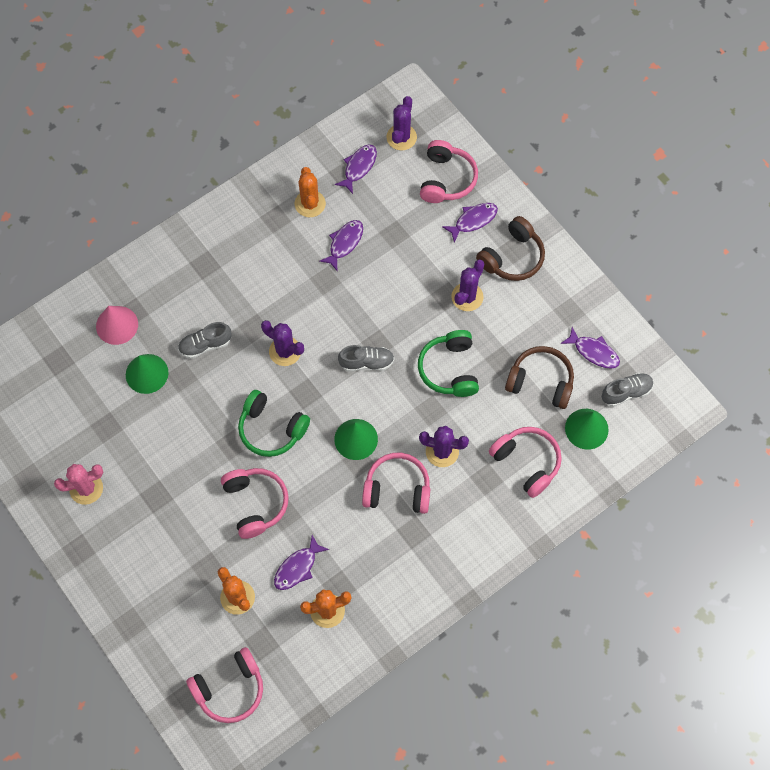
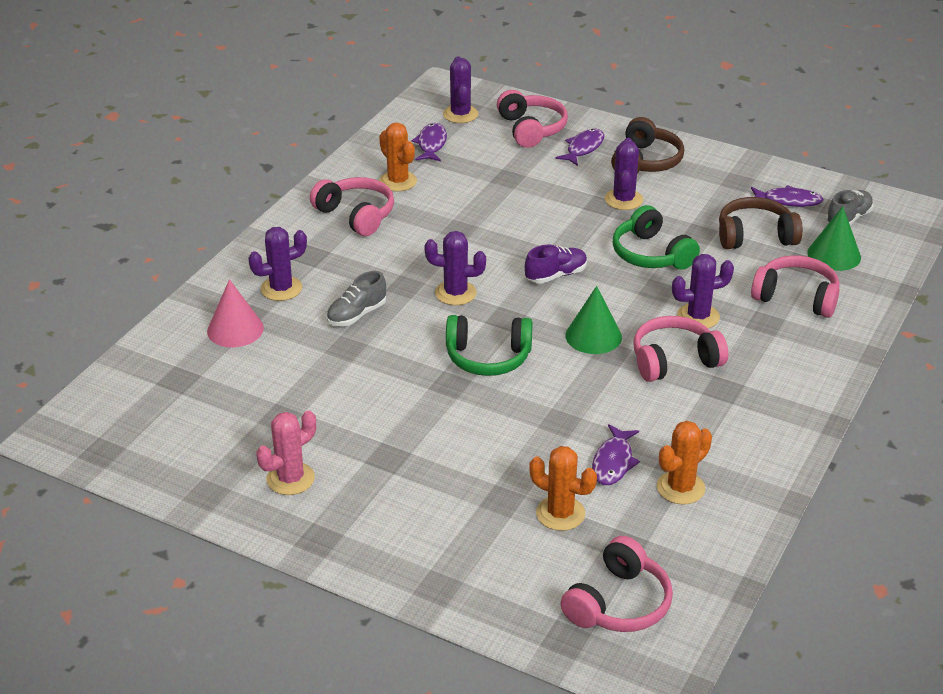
camera: 25 degrees left, 30 degrees down
(147, 373) = (300, 357): green cone -> none
(167, 294) = (281, 289): none -> purple cactus
(255, 503) = (518, 424): pink headphones -> pink headphones (356, 215)
(344, 243) = (459, 198): purple fish -> none
(366, 362) = (556, 275): grey shoe -> purple shoe

